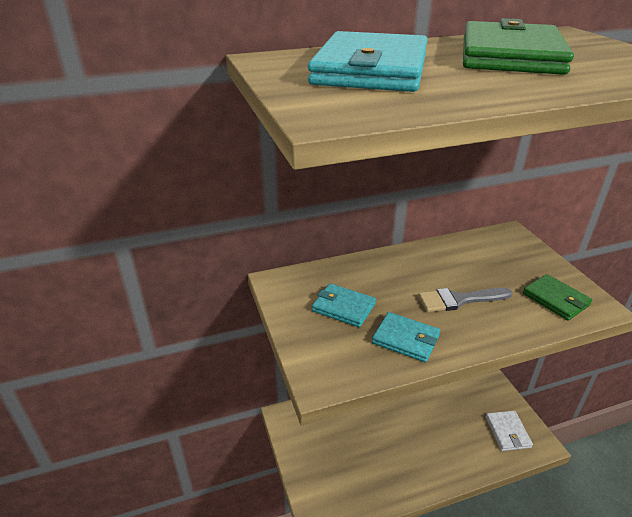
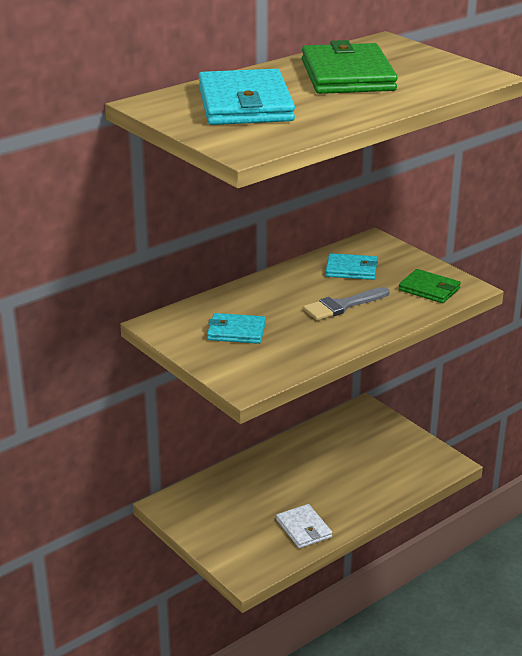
camera: 20 degrees left, 5 degrees down
(406, 339) = (306, 344): turquoise wallet -> turquoise wallet (351, 270)
(507, 432) = (415, 462): white wallet -> white wallet (303, 529)

